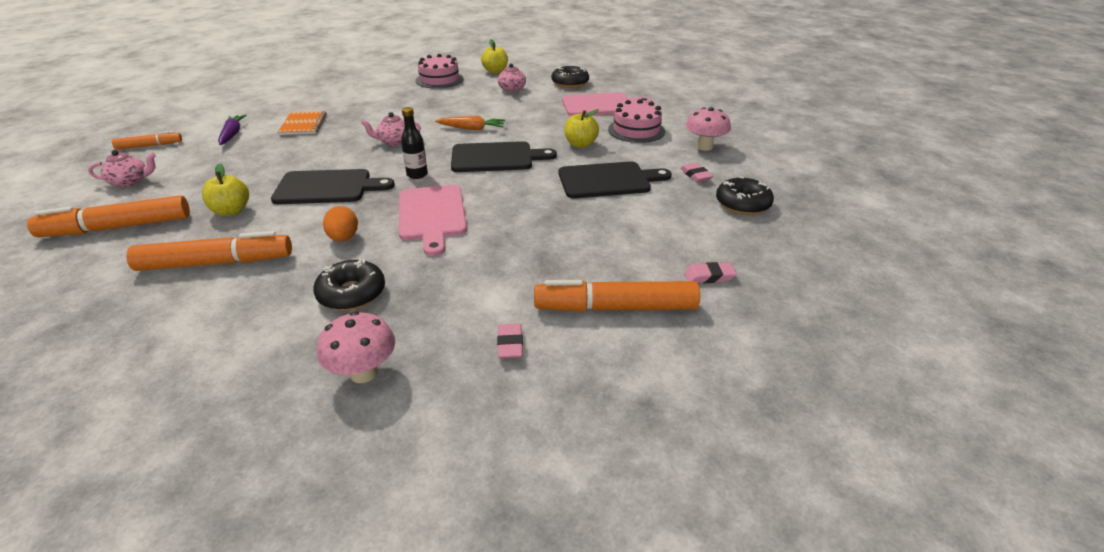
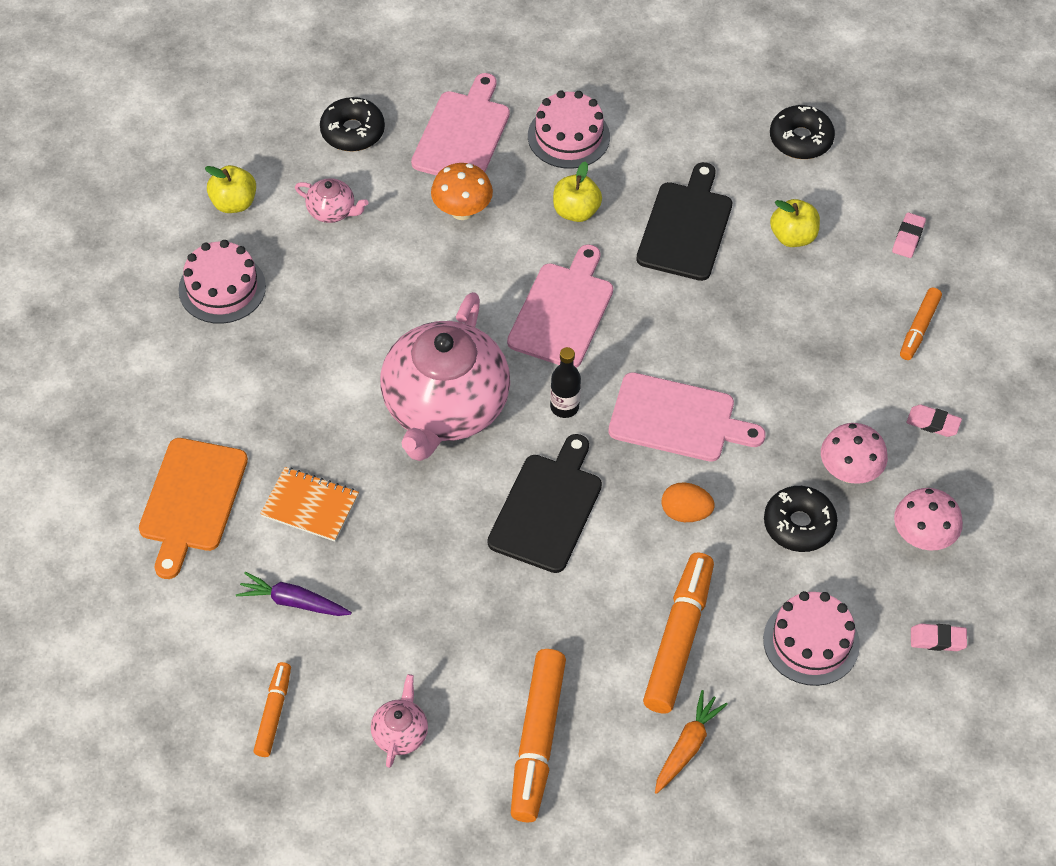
camera: 65 degrees left, 20 degrees up
(219, 331) = (811, 642): none -> pink cake
(231, 211) = (558, 617): yellow apple -> yellow apple (793, 237)
(297, 100) = (192, 500): none -> orange cutting board
(394, 141) = (444, 407): pink teapot -> pink teapot, size x2.48
(472, 128) = (453, 307): orange carrot -> orange carrot (687, 746)
(496, 157) = (562, 311): black cutting board -> pink cutting board
(545, 116) = (462, 211): none -> orange mushroom
(615, 307) = (919, 328): orange marker -> orange marker, size x0.56
(695, 175) = (719, 143): pink eraser -> pink eraser (937, 639)
(704, 147) = (655, 96): pink mushroom -> pink mushroom (849, 472)

